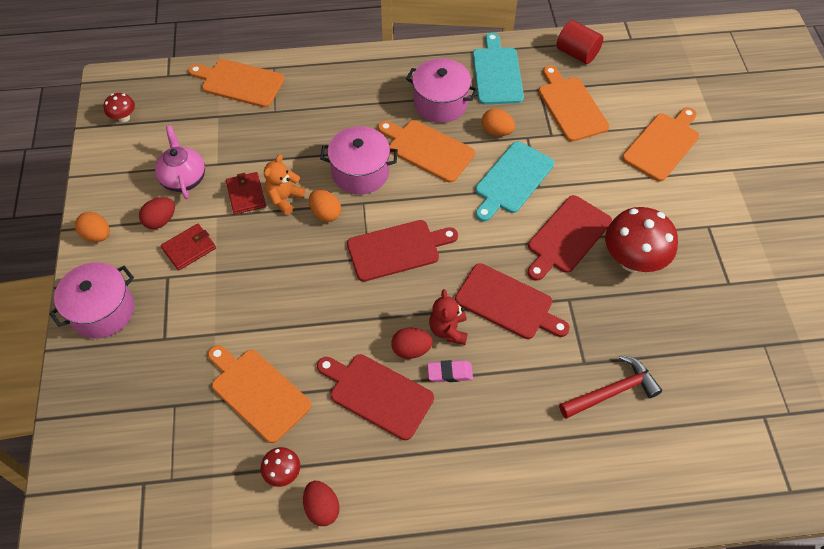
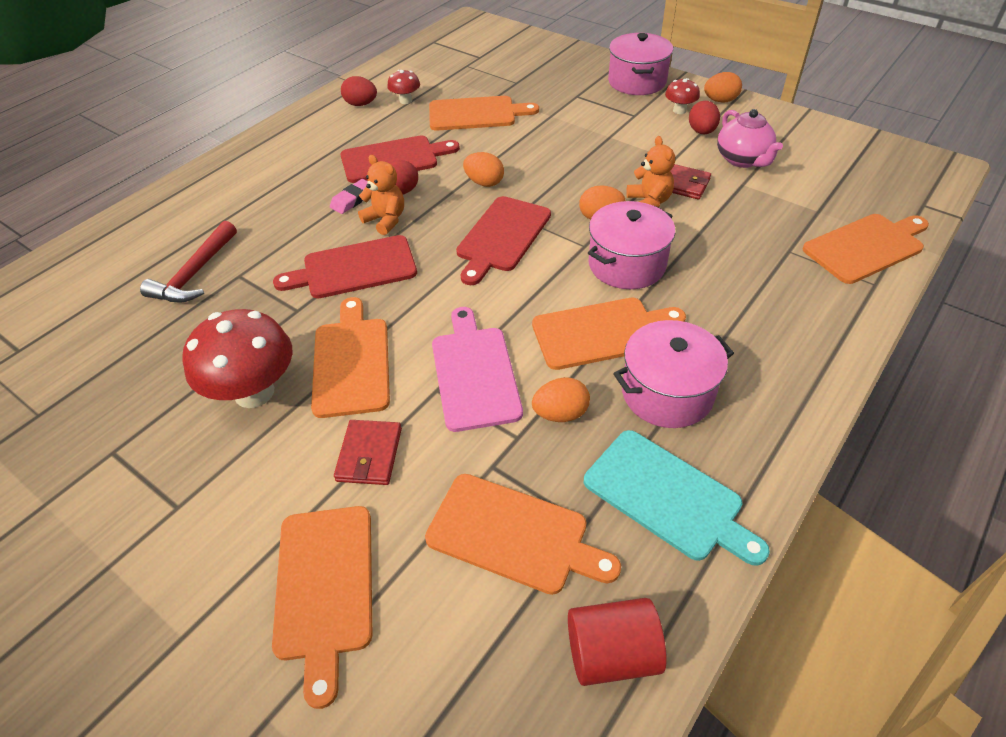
camera: 135 degrees right, 10 degrees down
(124, 117) = (871, 157): red mushroom -> red mushroom (679, 110)
(184, 178) = (742, 160): pink teapot -> pink teapot turned 45 degrees clockwise
(189, 248) = (652, 134): red wallet -> red wallet (369, 454)
(349, 306) = (484, 183): none -> orange egg
(448, 330) = (386, 220): red teddy bear -> orange teddy bear
(512, 180) = (474, 373): turquoise cutting board -> pink cutting board
(567, 236) = (351, 362): red cutting board -> orange cutting board

